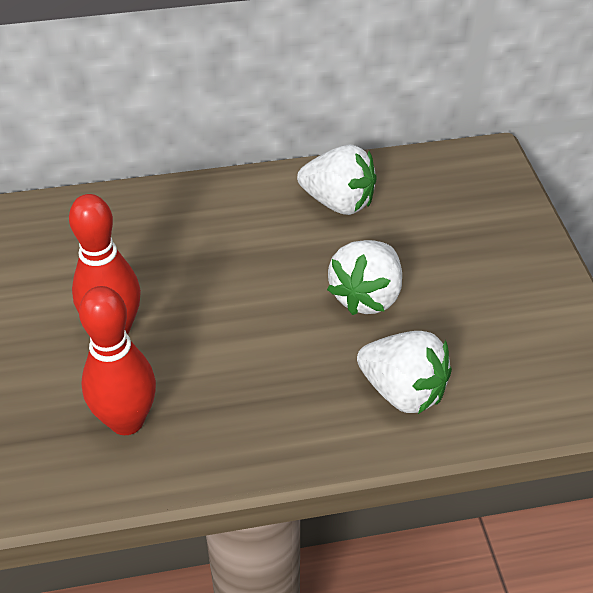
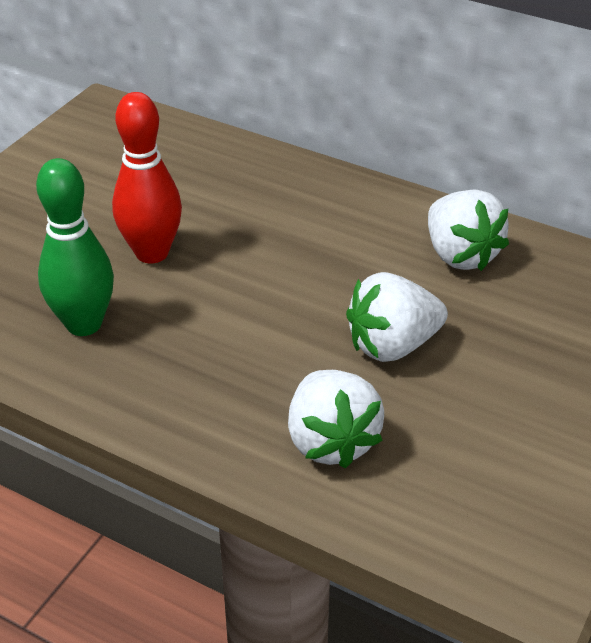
camera: 40 degrees right, 5 degrees down
(126, 421) = (84, 324): red bowling pin -> green bowling pin

